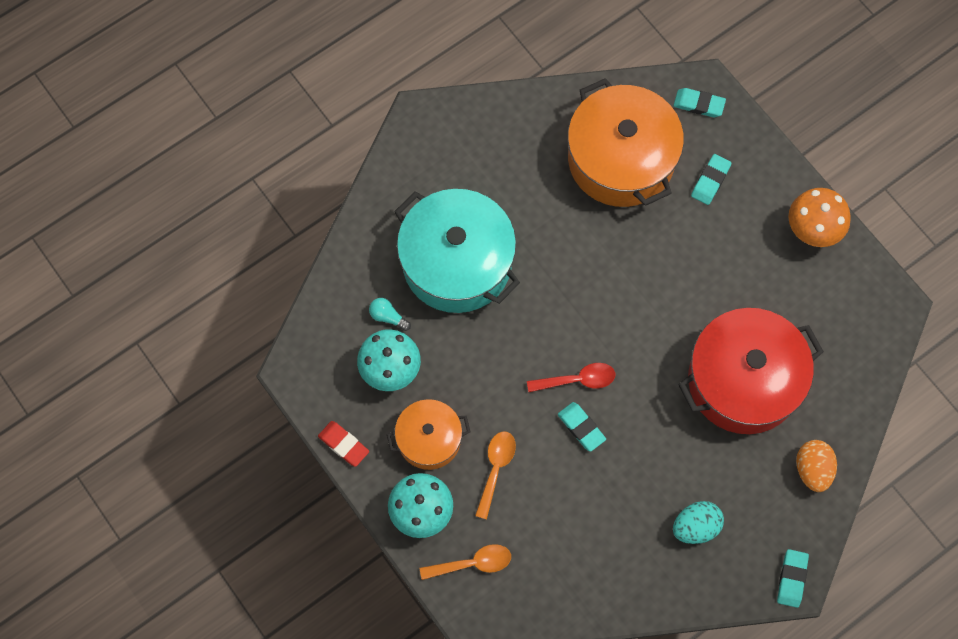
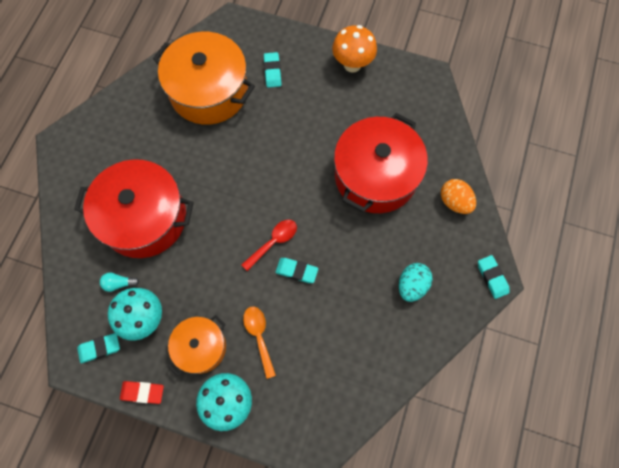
camera: 35 degrees left, 0 degrees up
(457, 262) = (144, 218): turquoise pot -> red pot
(472, 563) = (286, 413): orange spoon -> none
(698, 104) = (235, 33): turquoise eraser -> turquoise eraser (100, 348)

